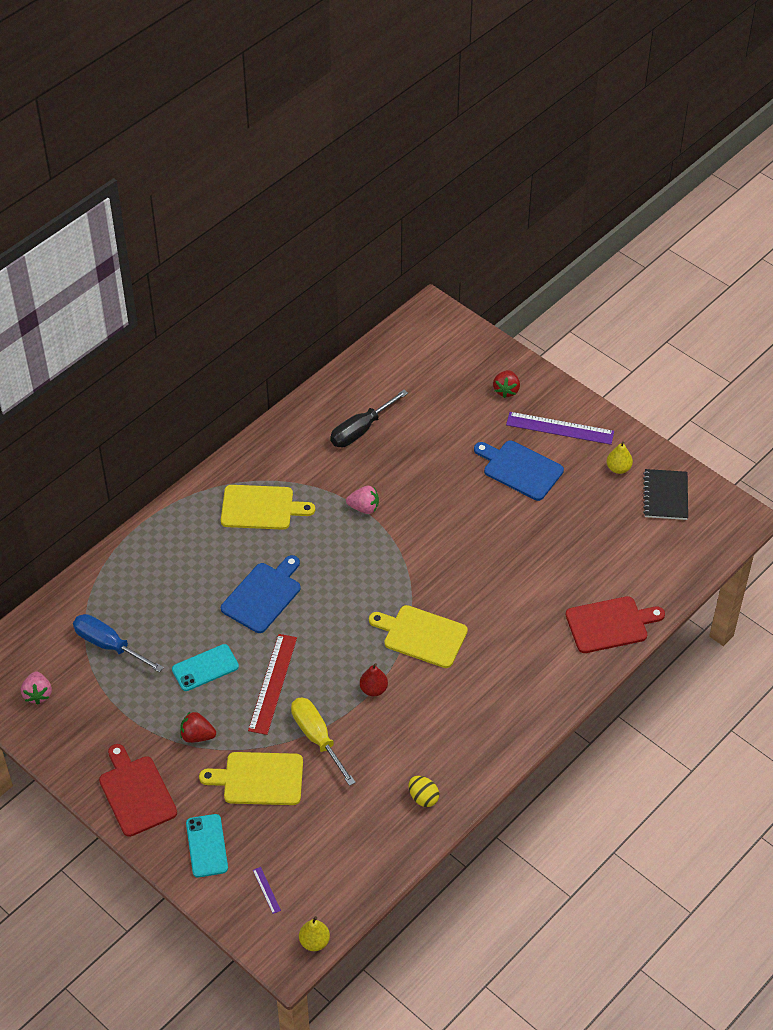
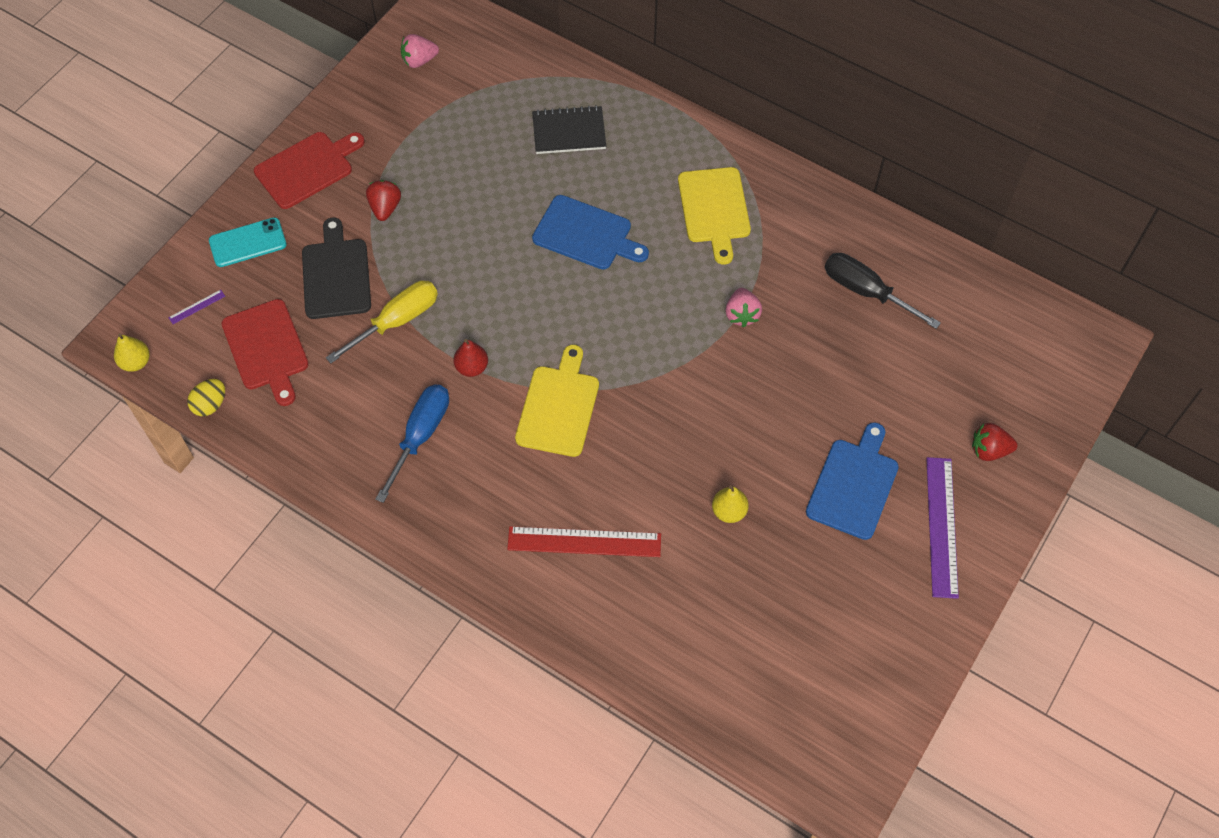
camera: 80 degrees right, 10 degrees up
(109, 645) = (491, 107): blue screwdriver -> blue screwdriver (420, 436)
(205, 668) = (475, 198): turquoise phone -> none
(259, 779) = (336, 275): yellow cutting board -> black cutting board
(273, 683) = (464, 265): red ruler -> red ruler (584, 542)
(423, 797) = (327, 442): yellow egg -> yellow egg (210, 405)
(610, 624) = (617, 627): red cutting board -> red cutting board (267, 348)
(618, 468) = (891, 611): yellow pear -> yellow pear (729, 511)
(665, 496) = (858, 680): black notebook -> black notebook (569, 132)

